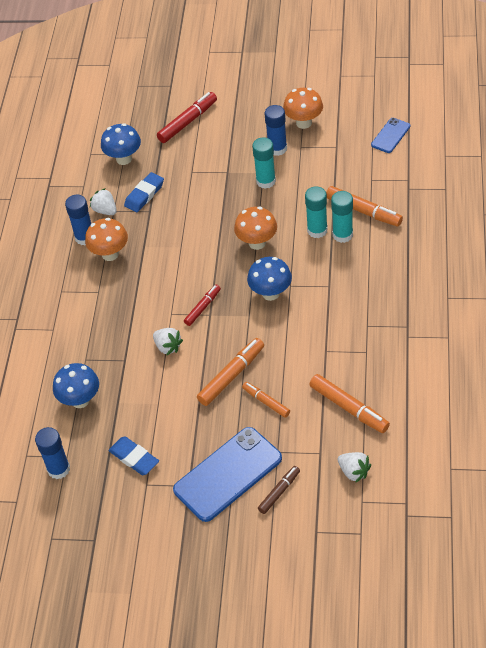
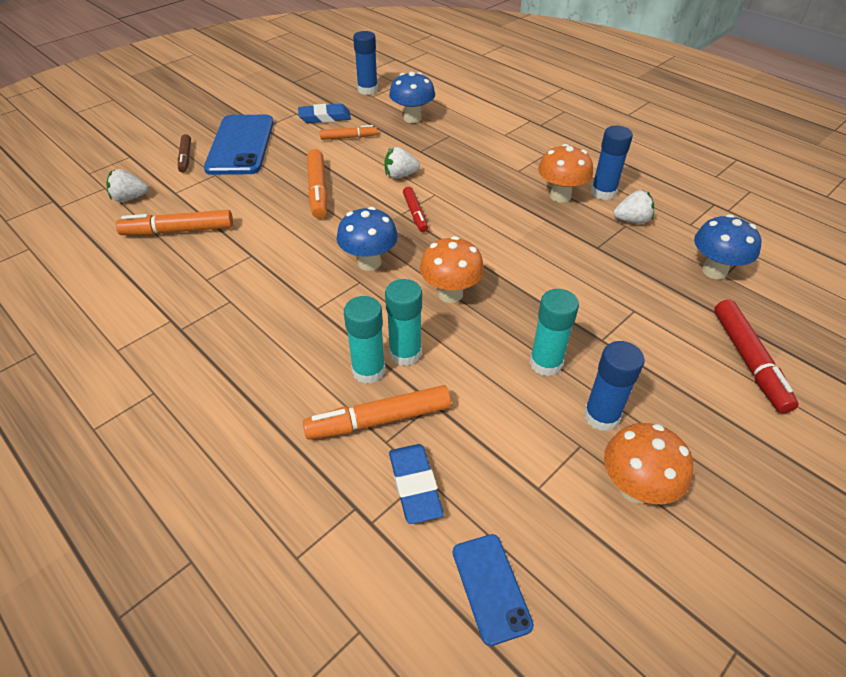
camera: 125 degrees right, 5 degrees down
(144, 195) = (629, 256): blue eraser -> blue eraser (415, 485)
(266, 402) = (263, 193): orange marker -> orange marker (348, 137)

